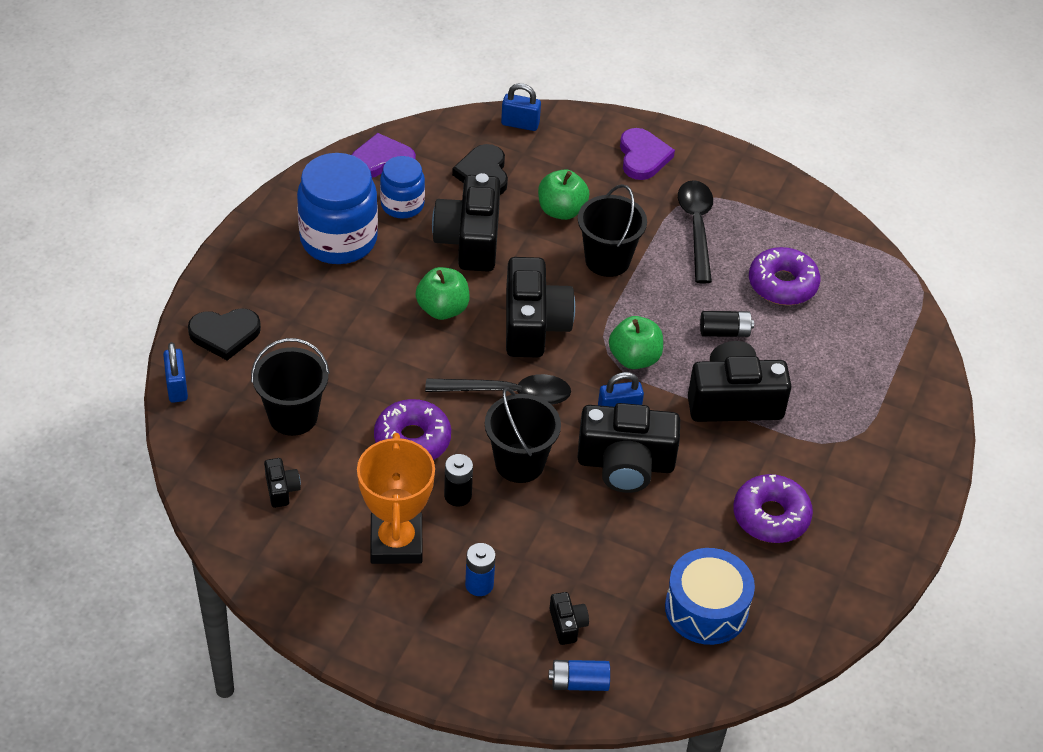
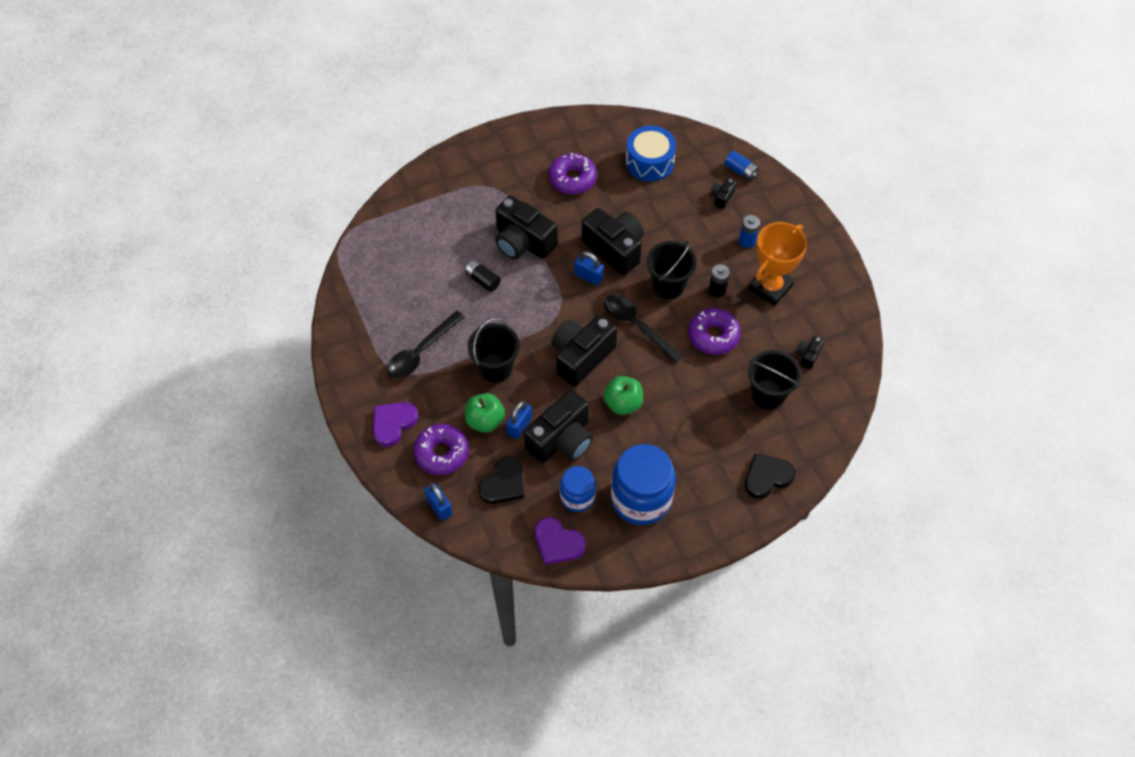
camera: 135 degrees left, 10 degrees up
(177, 387) = (822, 460): blue padlock -> blue padlock (519, 426)
(225, 334) = (767, 477): black heart -> black heart turned 60 degrees counterclockwise
(634, 358) = (547, 299): green apple -> none
(782, 284) = (418, 284): purple donut -> purple donut (441, 453)

